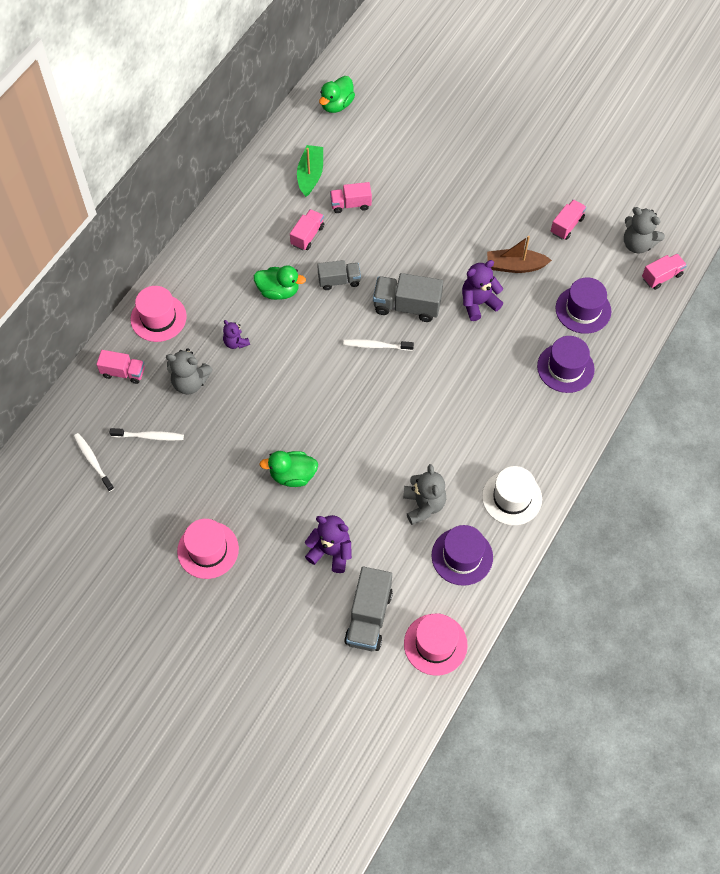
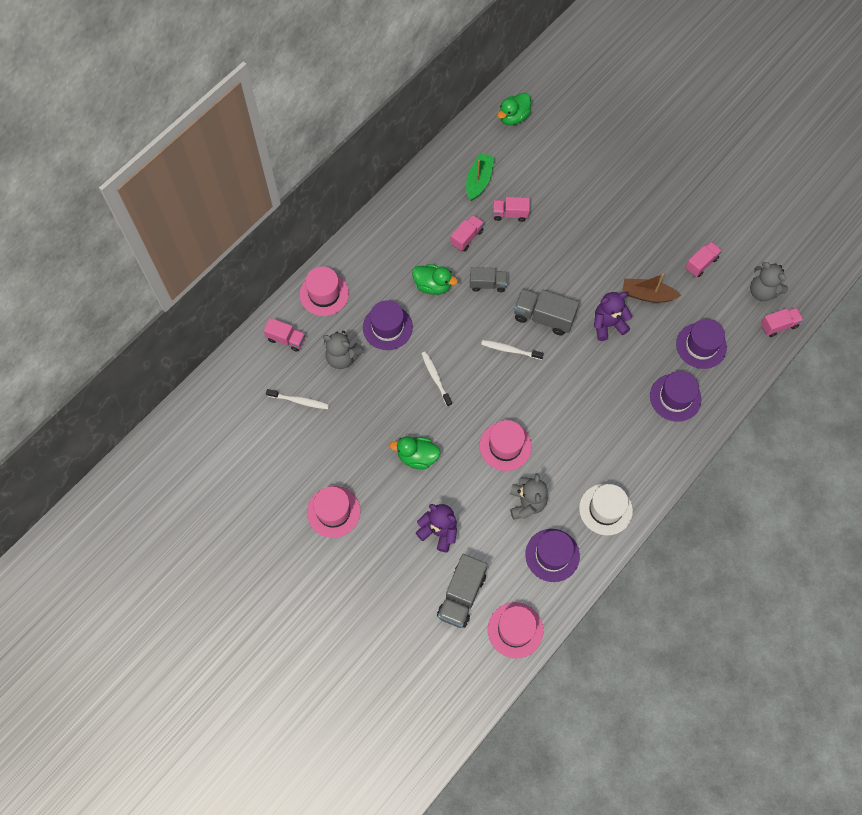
camera: 10 degrees right, 5 degrees up
(93, 461) = (248, 416): white toothbrush -> white toothbrush (435, 378)
(236, 342) = (387, 327): purple teddy bear -> purple hat
(389, 448) = (505, 446): none -> pink hat

